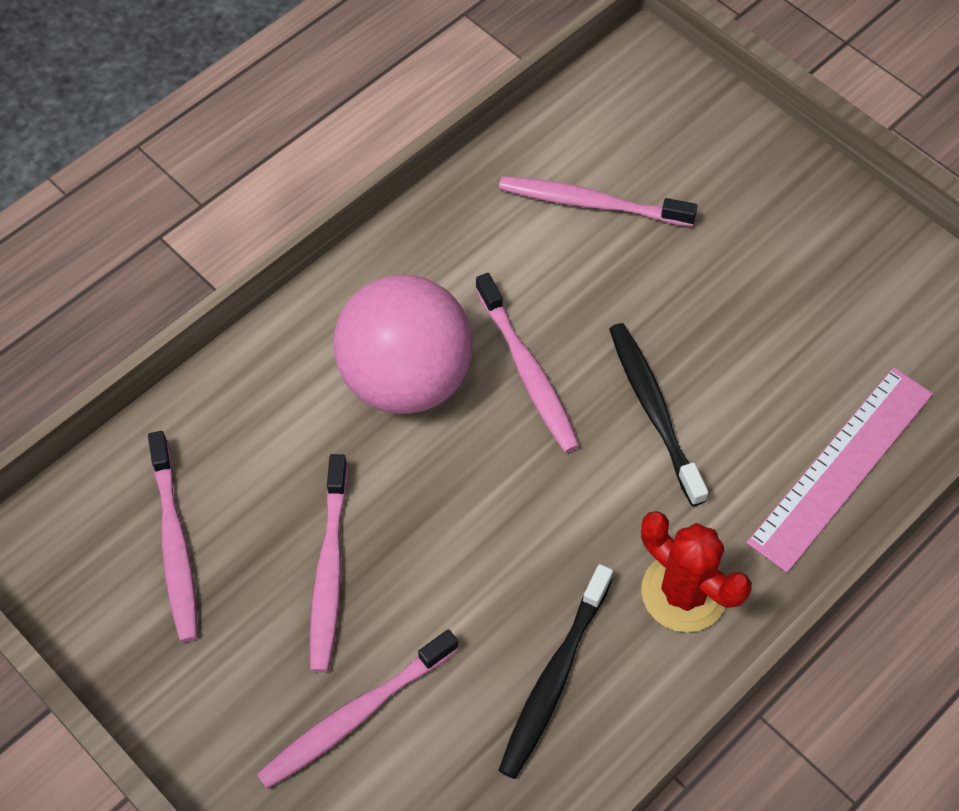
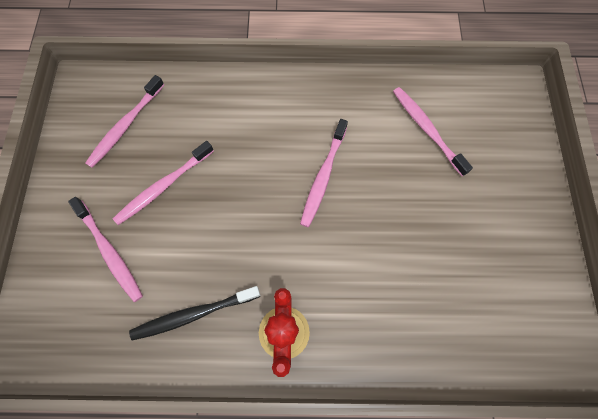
camera: 45 degrees right, 10 degrees up
(355, 715) = (109, 252): pink toothbrush -> pink toothbrush turned 135 degrees counterclockwise
(406, 379) = (273, 137): pink ball -> none
(654, 410) = (357, 241): black toothbrush -> none
(841, 467) = (415, 346): pink ruler -> none

